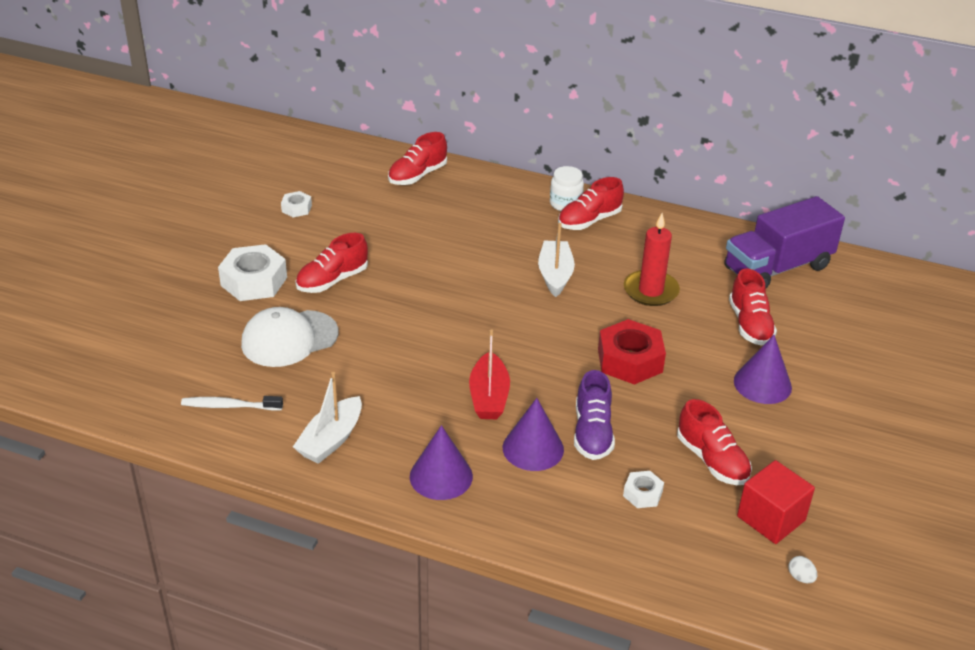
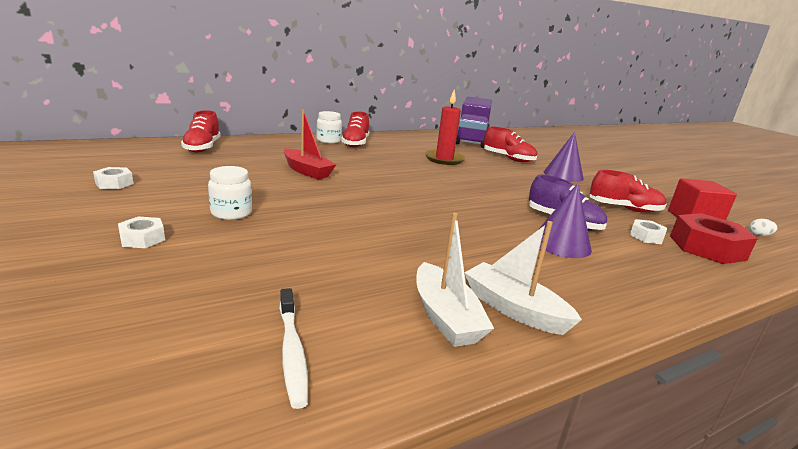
camera: 50 degrees left, 15 degrees down
(230, 406) = (292, 351): white toothbrush -> white toothbrush turned 60 degrees counterclockwise
(254, 281) = (142, 238): white nut -> white nut, size x0.51
(289, 339) = (259, 263): white cap -> none
(332, 280) = (231, 213): red shoe -> white jar
(441, 476) = (563, 290): purple cone -> none
(489, 397) = (480, 231): red boat -> red boat (307, 171)
(555, 275) = (385, 166): white boat -> white boat (513, 309)
(630, 360) = (500, 186): red nut -> red nut (706, 247)

